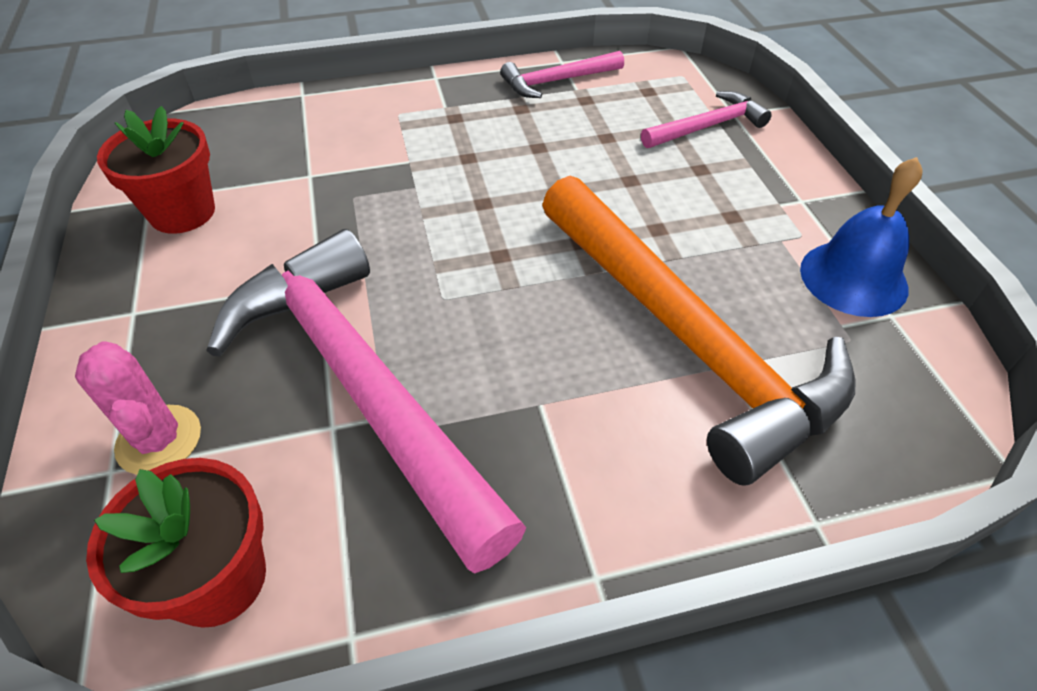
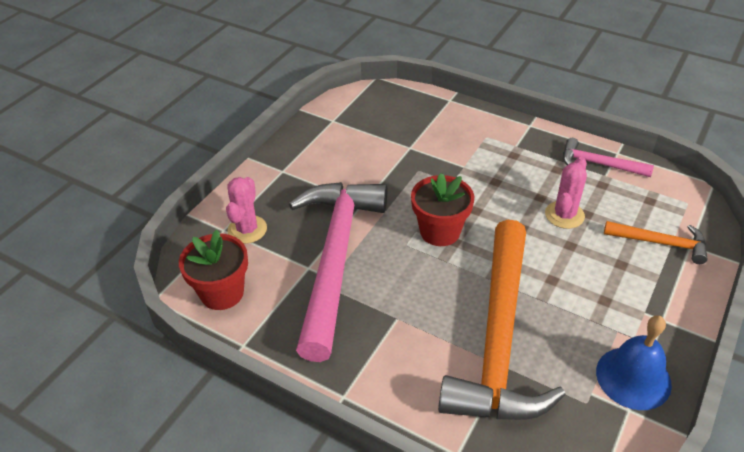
camera: 45 degrees right, 5 degrees down
(182, 212) = (339, 135): red flower pot -> red flower pot (440, 231)
(585, 152) = (564, 215): none -> pink cactus
(708, 126) = (661, 243): pink hammer -> orange hammer

